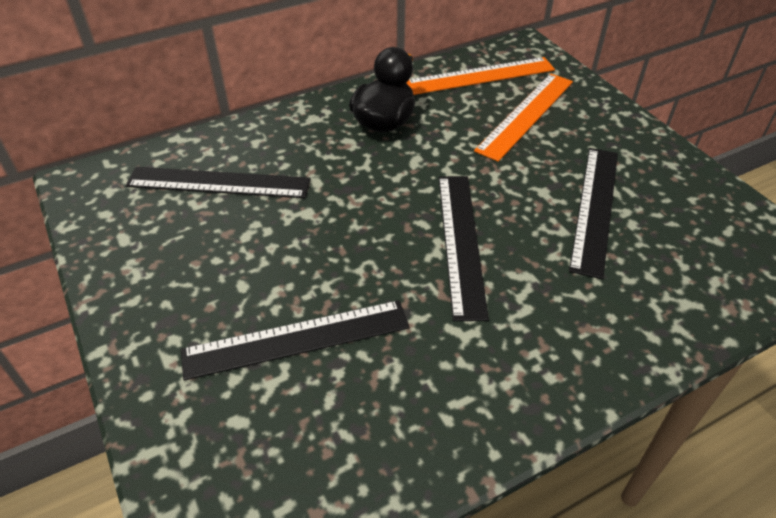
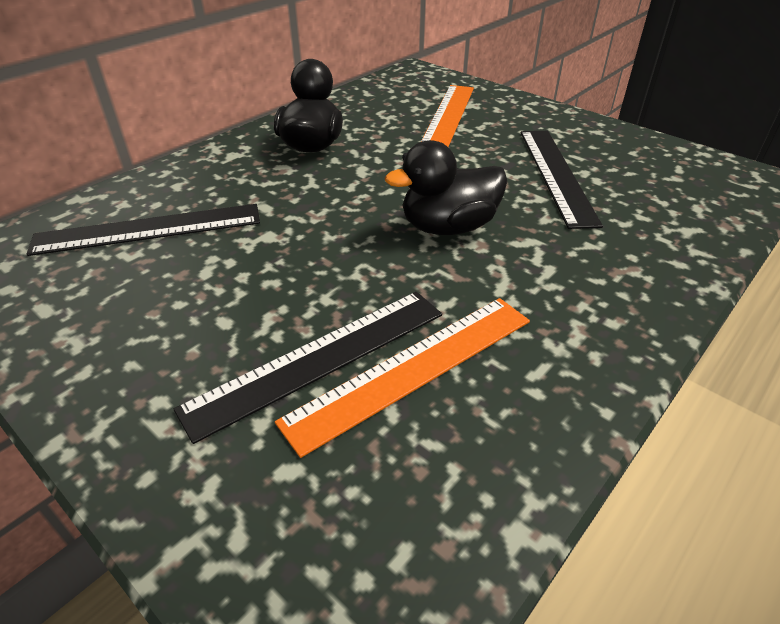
camera: 20 degrees left, 5 degrees down
(460, 242) = (448, 227): black ruler -> black duck
(480, 76) = (386, 96): orange ruler -> orange ruler (412, 368)

